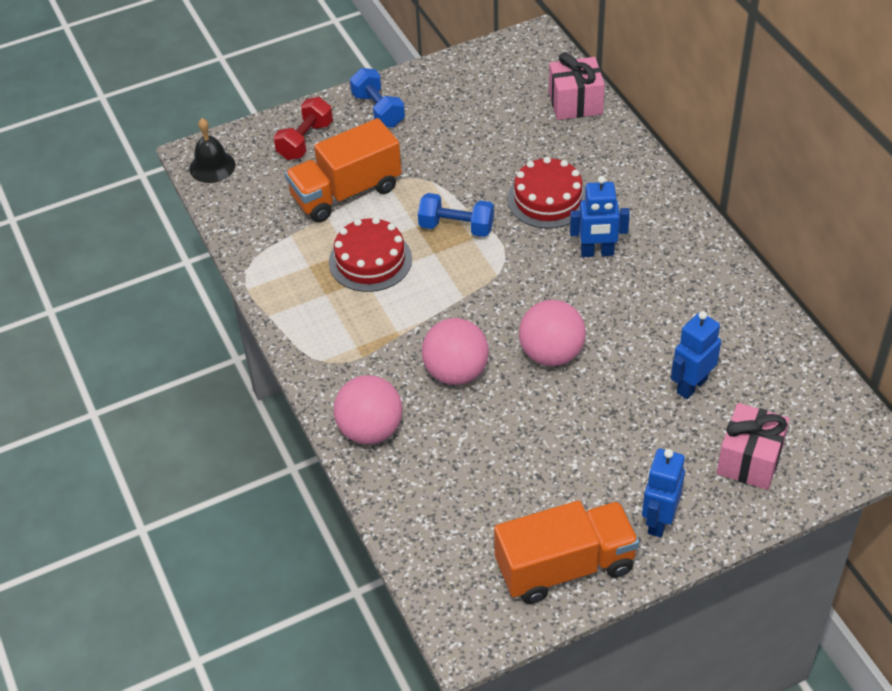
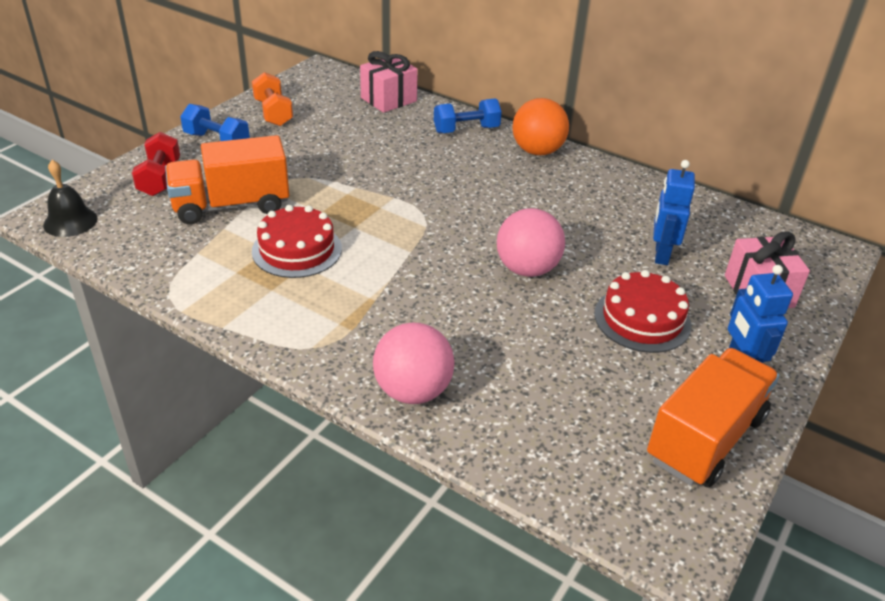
camera: 35 degrees left, 10 degrees down
(346, 192) = (231, 205): orange truck -> orange truck turned 45 degrees clockwise
(450, 88) = (273, 113): none -> orange dumbbell
(456, 227) = (359, 203): blue dumbbell -> blue dumbbell (466, 130)
(456, 372) = (455, 311): pink ball -> none
(547, 199) = (422, 163): red cake -> red cake (642, 319)
(597, 252) = (496, 187): blue robot -> none
(675, 221) = (537, 151): none -> orange ball

